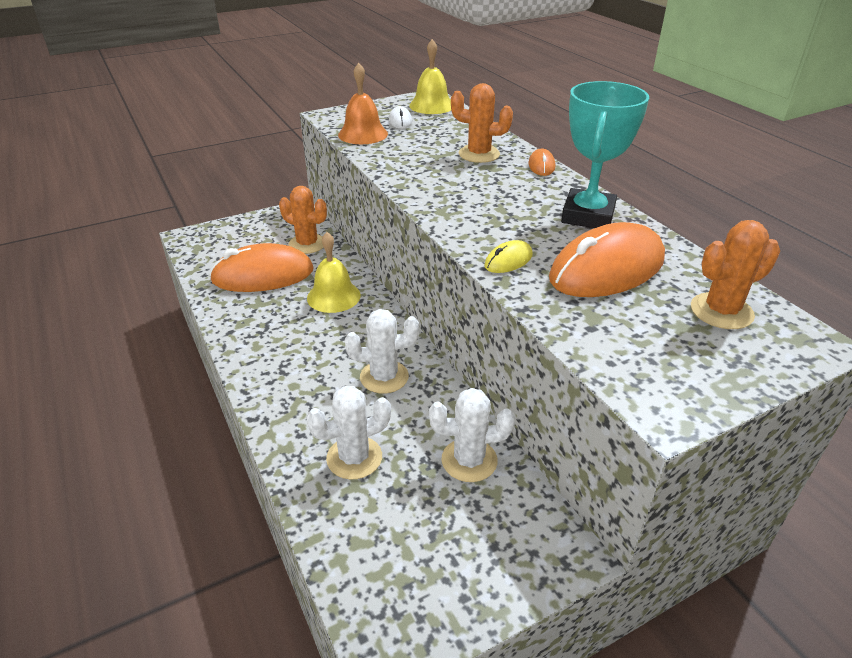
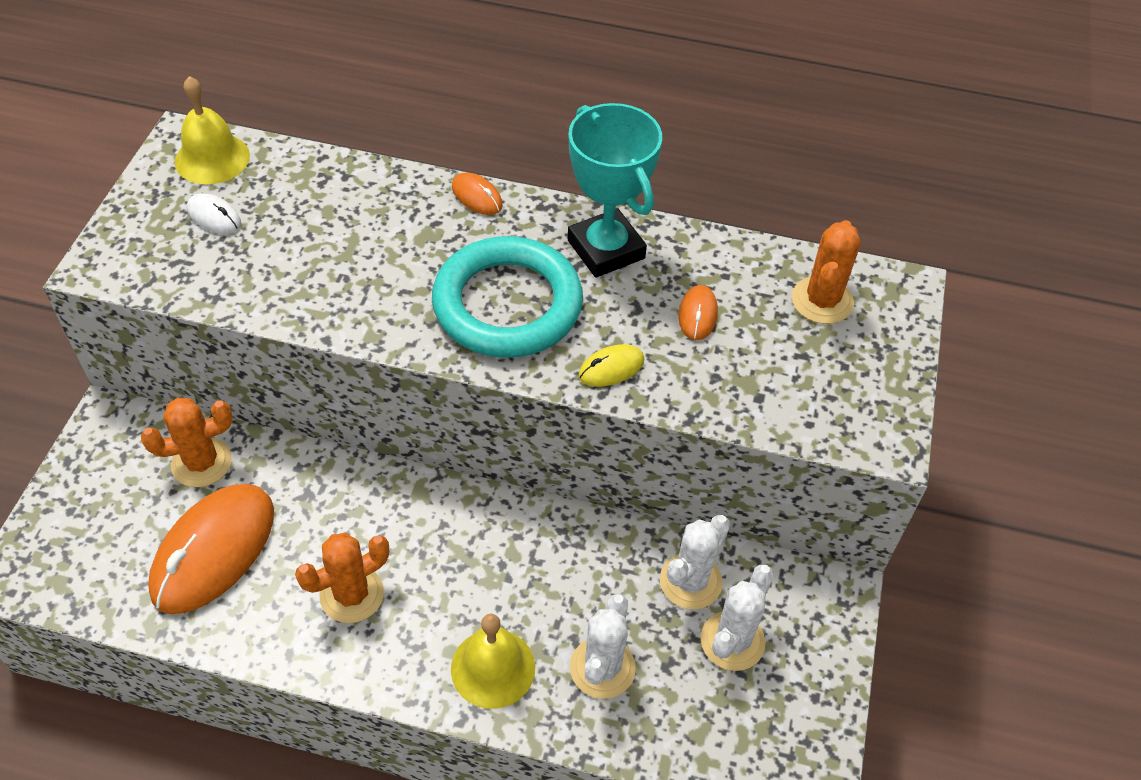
camera: 50 degrees left, 15 degrees up
(333, 296) = (340, 511): yellow bell -> yellow bell (493, 668)
(363, 134) = (202, 275): orange bell -> none
(384, 377) = (521, 563): white cactus -> white cactus (732, 641)
(479, 154) = (389, 220): orange cactus -> orange cactus (352, 594)
(490, 208) = (507, 304): none -> turquoise ring
(508, 260) = (611, 368): yellow mouse -> yellow mouse turned 60 degrees clockwise
(606, 269) = (697, 315): orange mouse -> orange mouse, size x0.44

